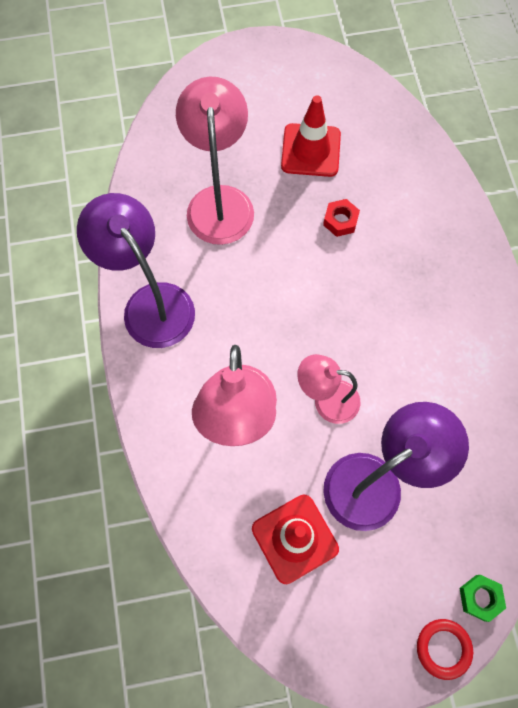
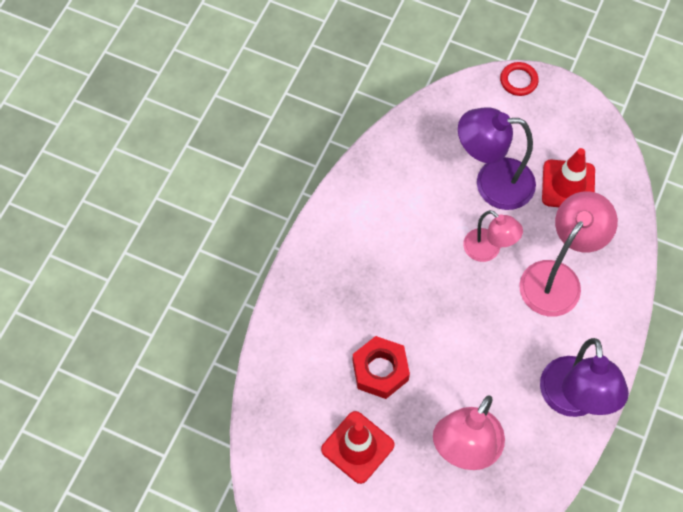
camera: 145 degrees left, 5 degrees down
(340, 221) = (380, 370): red nut -> red nut, size x1.74
(480, 597) = (477, 89): green nut -> none

